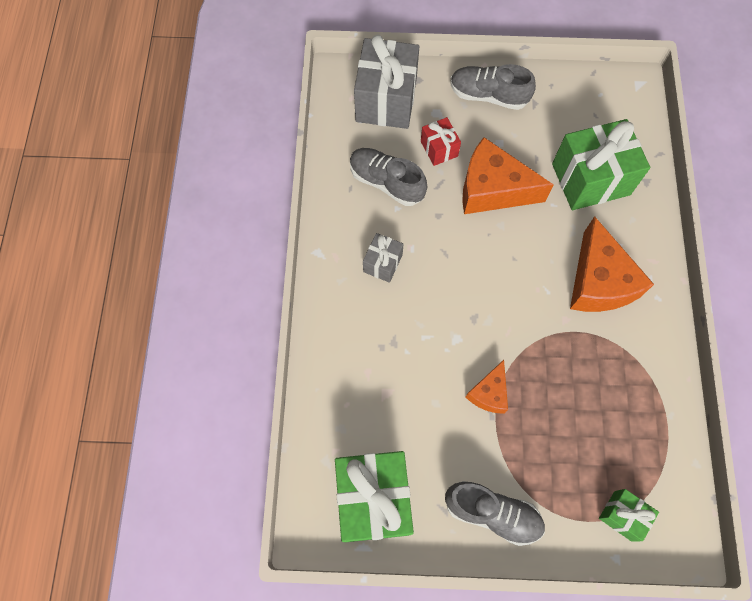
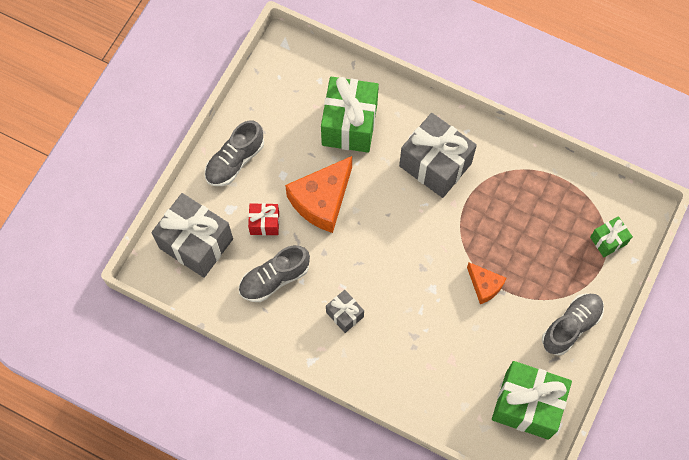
camera: 65 degrees left, 0 degrees up
(598, 282) = (435, 164): orange cheese -> grey gift

